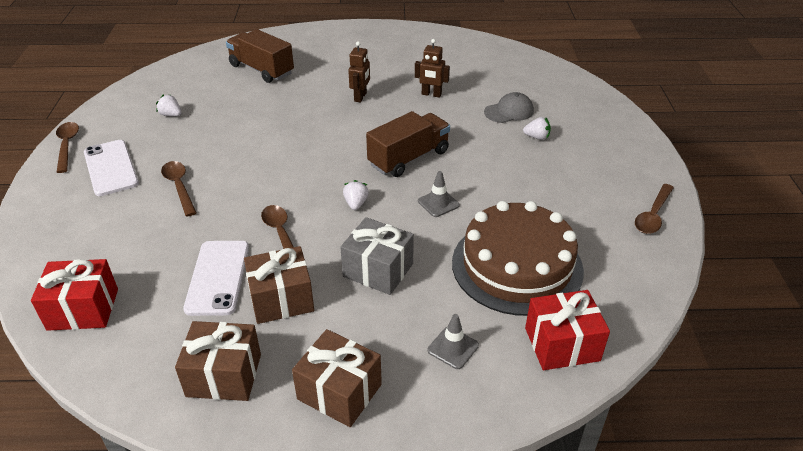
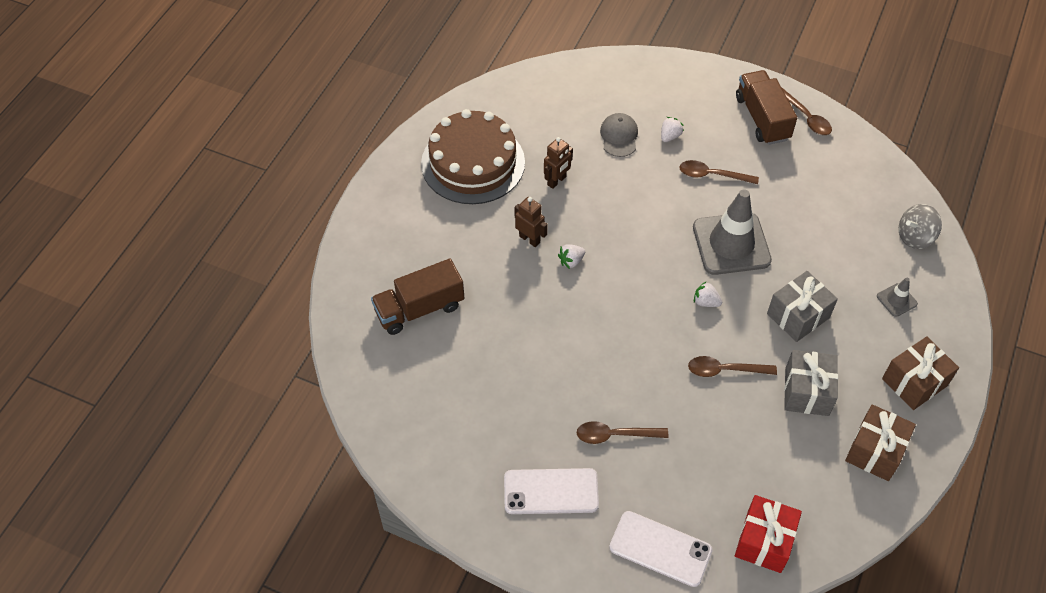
camera: 65 degrees left, 15 degrees up
(67, 145) = (484, 529): brown spoon -> brown spoon (712, 175)
(171, 115) = (472, 417): white strawberry -> white strawberry (571, 261)
(218, 277) = (762, 431): white phone -> white phone (660, 549)
(281, 299) = (806, 392): brown gift -> grey gift
(409, 158) = (656, 239): brown truck -> brown truck (762, 118)
(438, 203) = (731, 244): grey traffic cone -> grey traffic cone, size x2.25
(517, 266) = (828, 226): brown cake -> brown cake (473, 163)
(562, 344) = (914, 237): red gift -> grey spinning top

